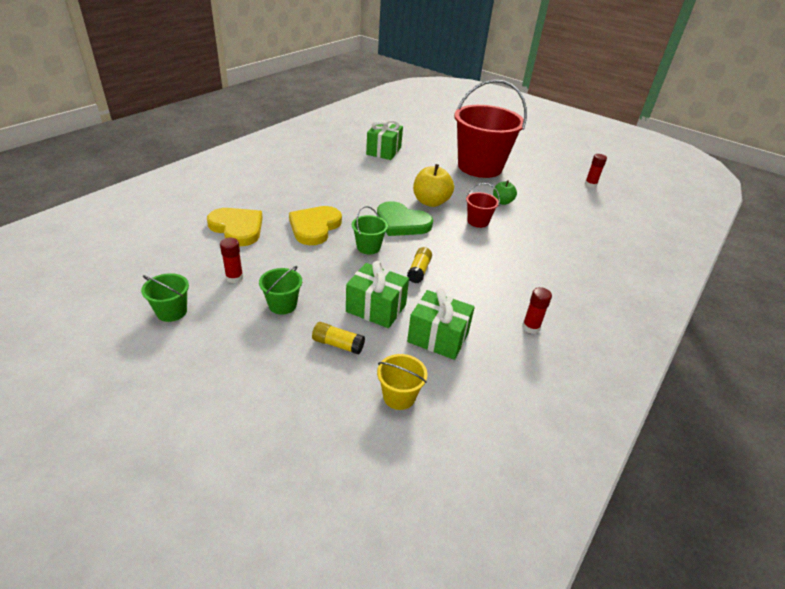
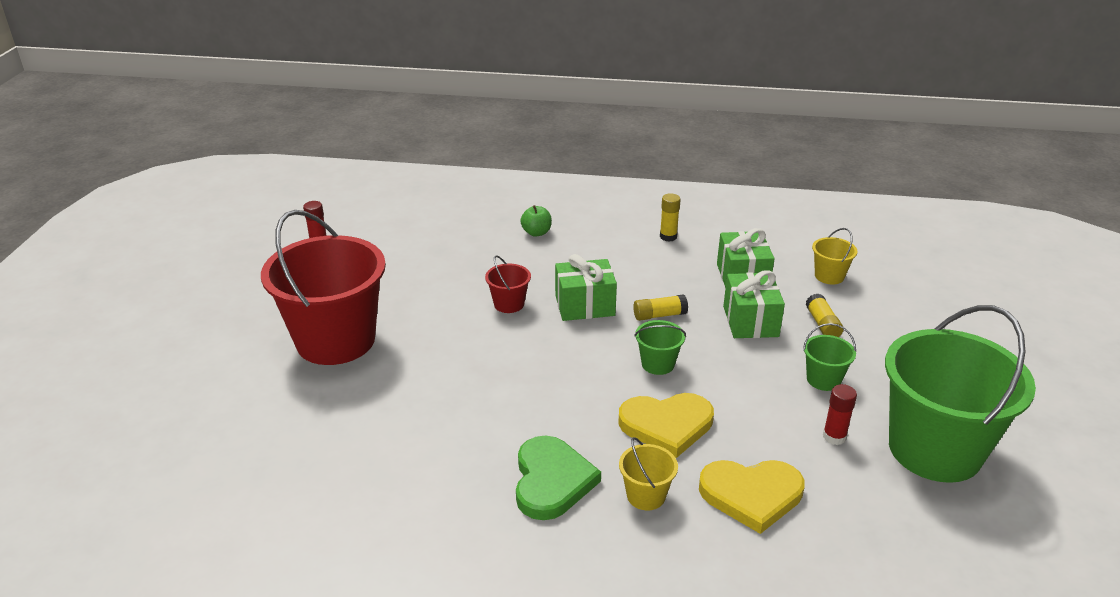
camera: 115 degrees left, 5 degrees down
(172, 312) = (934, 450): green bucket -> green bucket, size x2.45
(237, 228) = (751, 495): yellow heart -> yellow heart turned 105 degrees counterclockwise
(277, 201) = (646, 495): none -> yellow bucket
(383, 151) = (355, 458): green gift -> green gift (585, 305)
(402, 222) = (574, 358): green heart -> green heart (551, 481)
(431, 202) = (495, 352): yellow apple -> none
(502, 202) = (436, 298): green apple -> green apple (536, 233)
(530, 327) = (668, 237): red glue stick -> yellow glue stick

